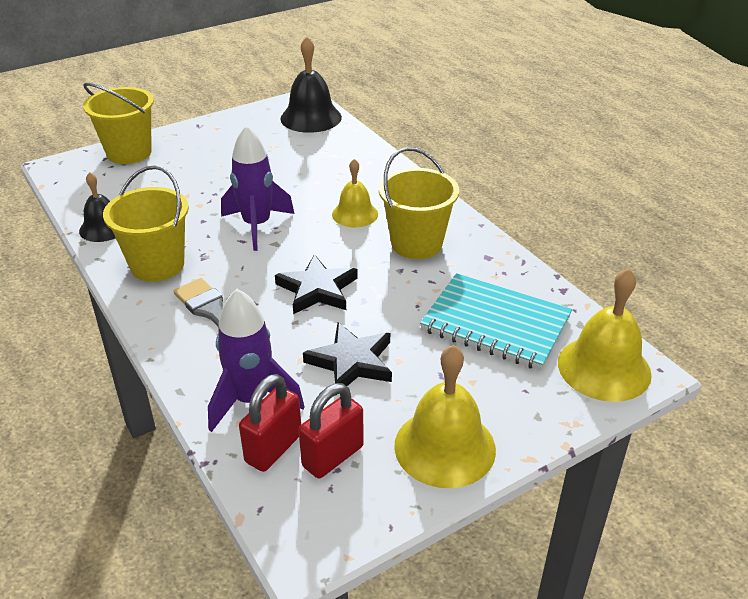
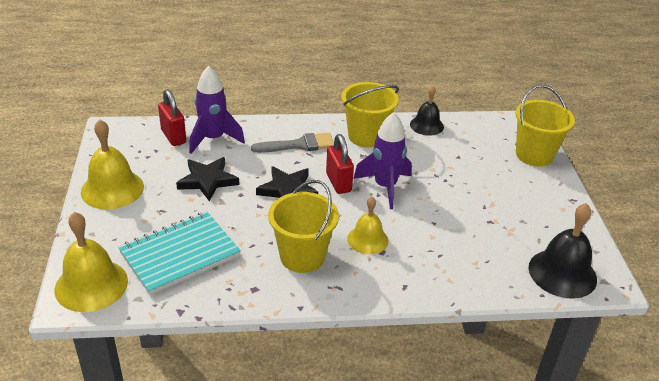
camera: 115 degrees right, 0 degrees up
(333, 456) = (148, 152): red padlock -> red padlock (338, 182)

